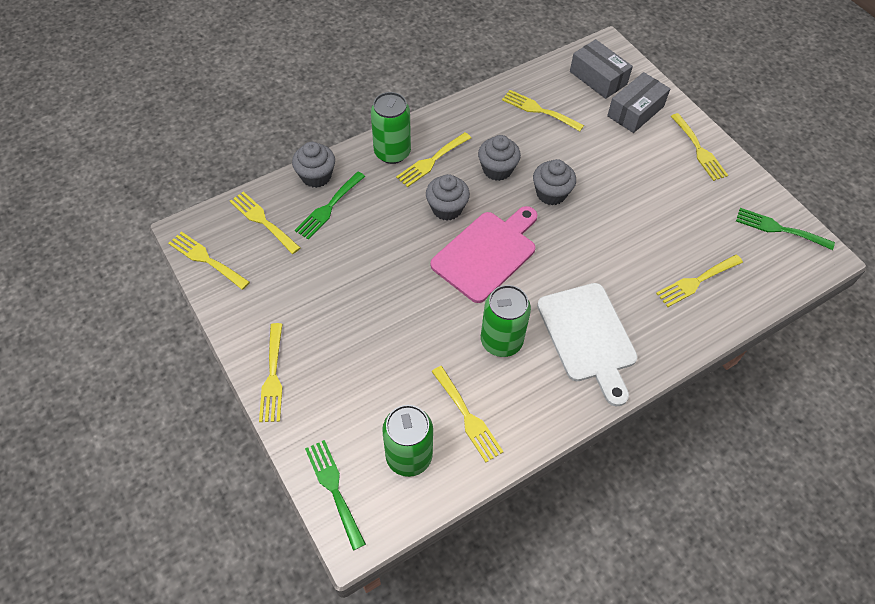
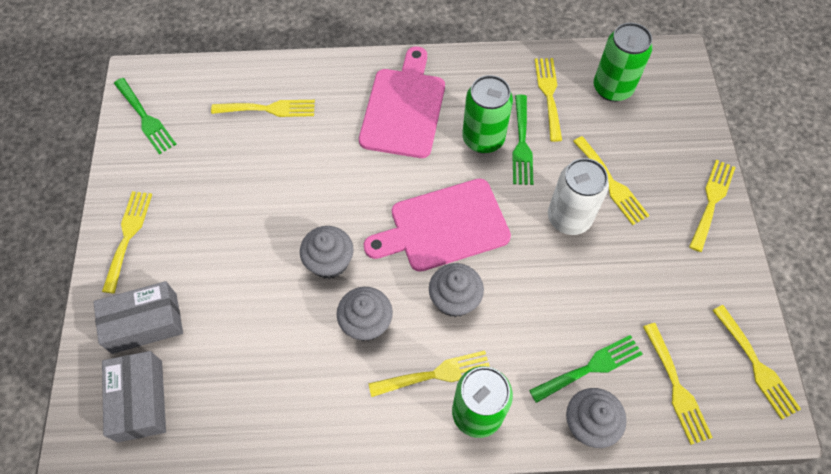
camera: 150 degrees left, 5 degrees up
(334, 488) = (684, 92): green fork -> green fork (522, 144)
(392, 305) = (569, 218): none -> white can
(538, 110) = (255, 386): yellow fork -> yellow fork (611, 183)
(588, 337) = (404, 108): white cutting board -> pink cutting board

